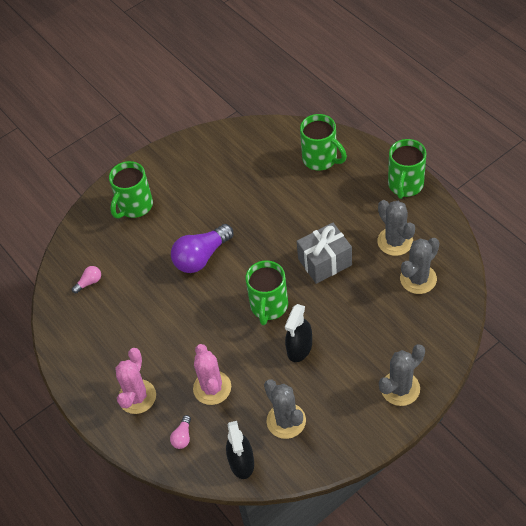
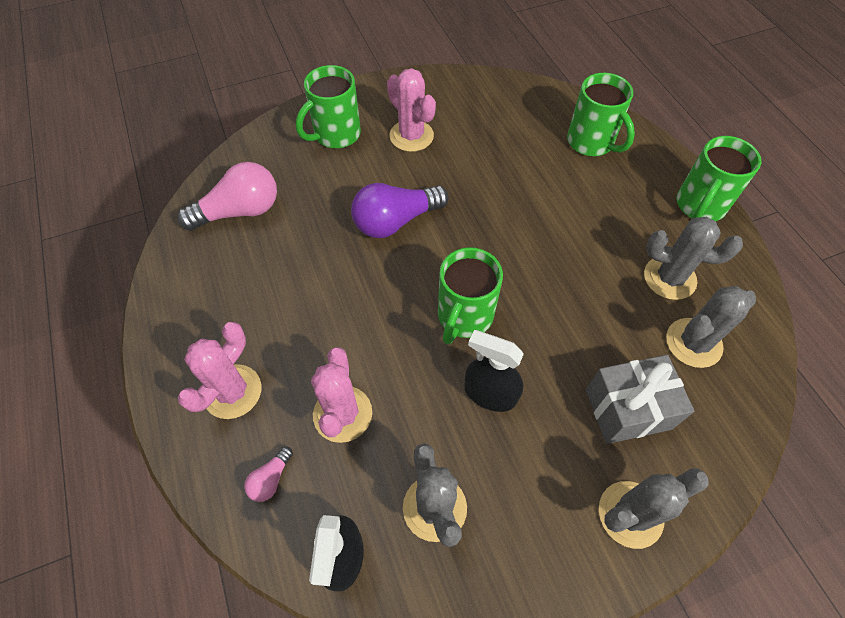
camera: 10 degrees right, 5 degrees up
(89, 282) = (239, 211): pink light bulb -> pink light bulb, size x2.15
(190, 191) = (411, 136): none -> pink cactus
(299, 348) = (490, 393): black spray bottle -> black spray bottle turned 75 degrees clockwise
(325, 262) = (561, 277): grey gift -> grey gift (628, 409)
(395, 241) = (669, 278): grey cactus -> grey cactus turned 60 degrees counterclockwise

